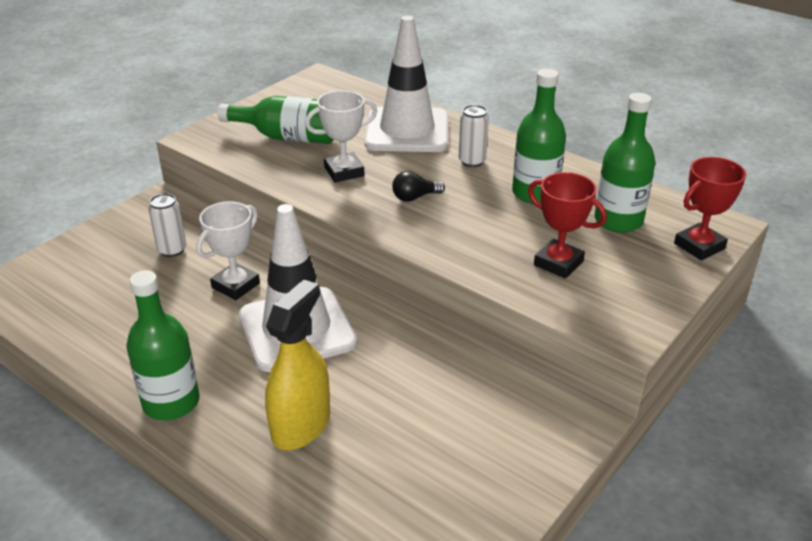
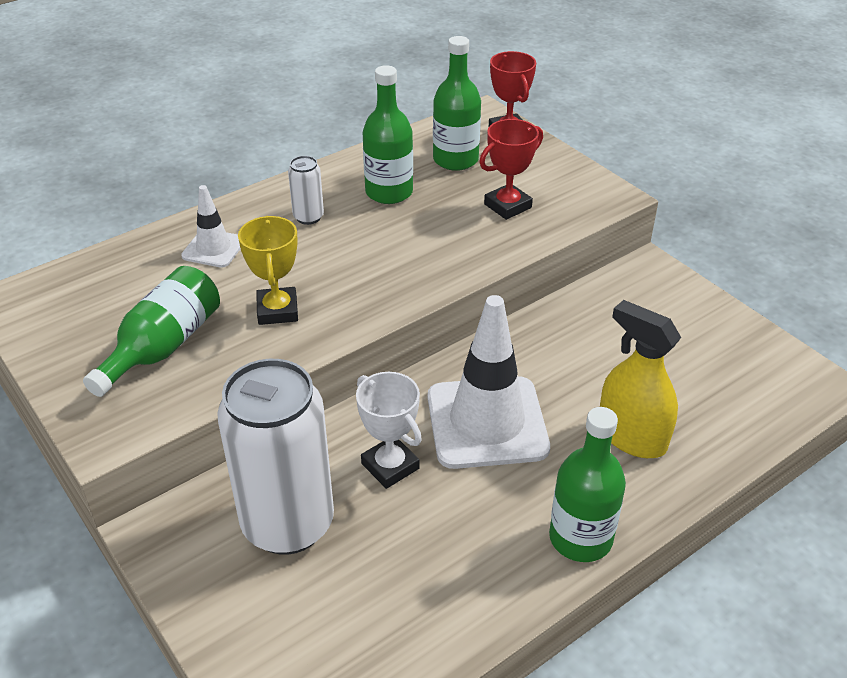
camera: 75 degrees left, 5 degrees up
(172, 250) = (288, 524): white can -> white can, size x2.36
(344, 172) = (277, 310): white trophy -> yellow trophy
(407, 131) = (213, 248): white traffic cone -> white traffic cone, size x0.51
(415, 197) = (359, 268): black light bulb -> none

